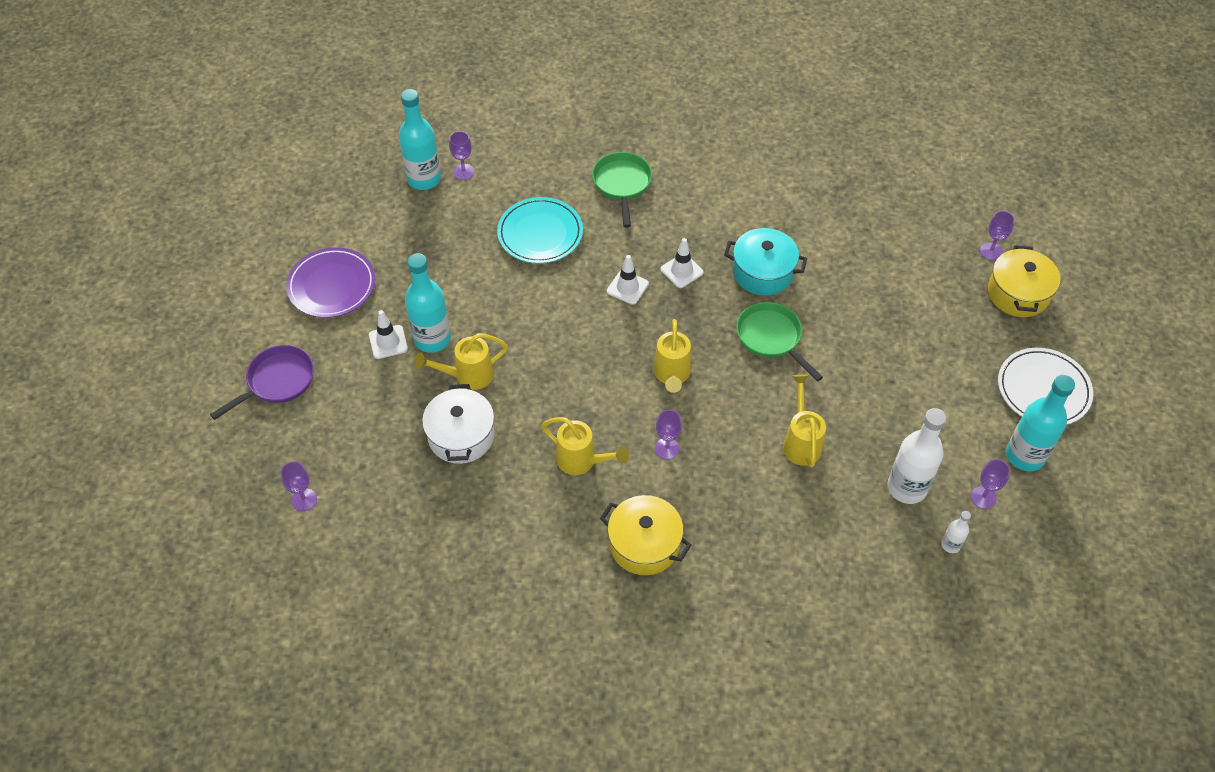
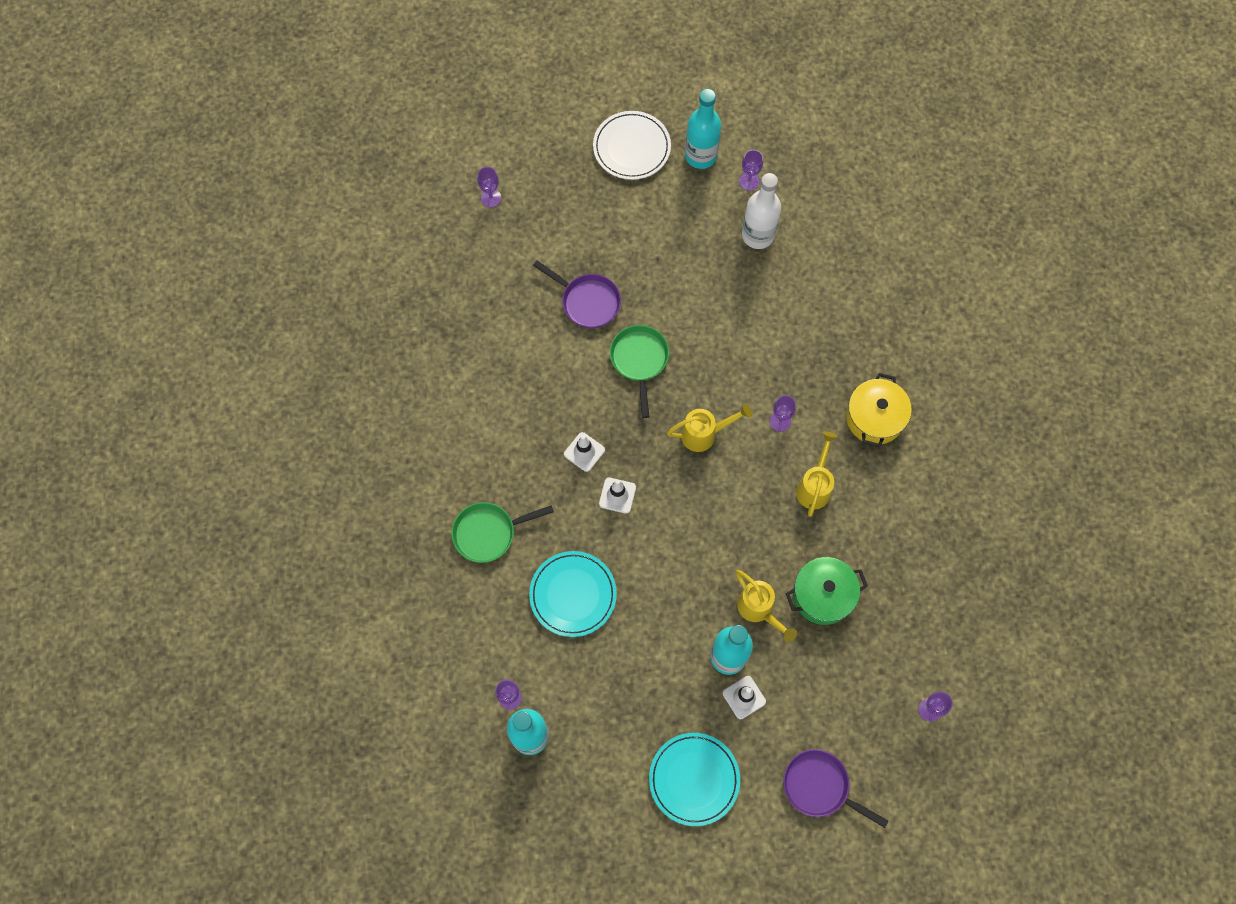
camera: 105 degrees left, 15 degrees up
(332, 285) = (694, 779): purple plate -> turquoise plate
(461, 436) = (823, 595): white pot -> green pot
(763, 272) = (567, 381): turquoise pot -> none
(771, 338) = (639, 360): green pan -> green pan turned 135 degrees clockwise
(801, 441) = (739, 319): yellow watering can -> none
(851, 308) = (587, 302): none -> purple pan
(950, 545) = (799, 199): white bottle -> none
(1018, 293) = (534, 173): yellow pot -> none

